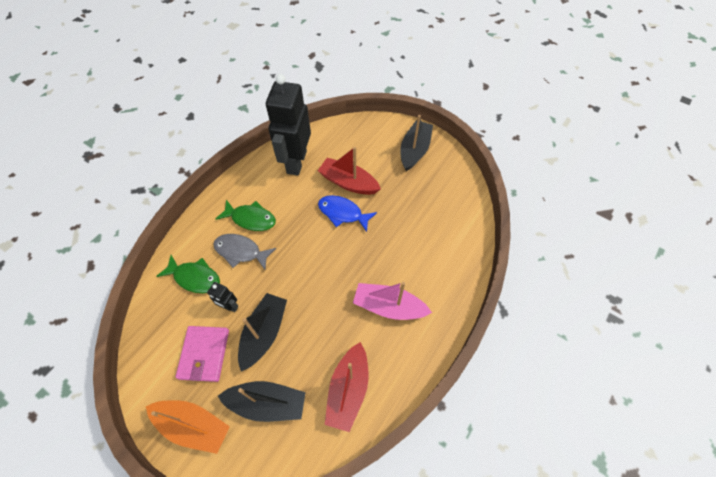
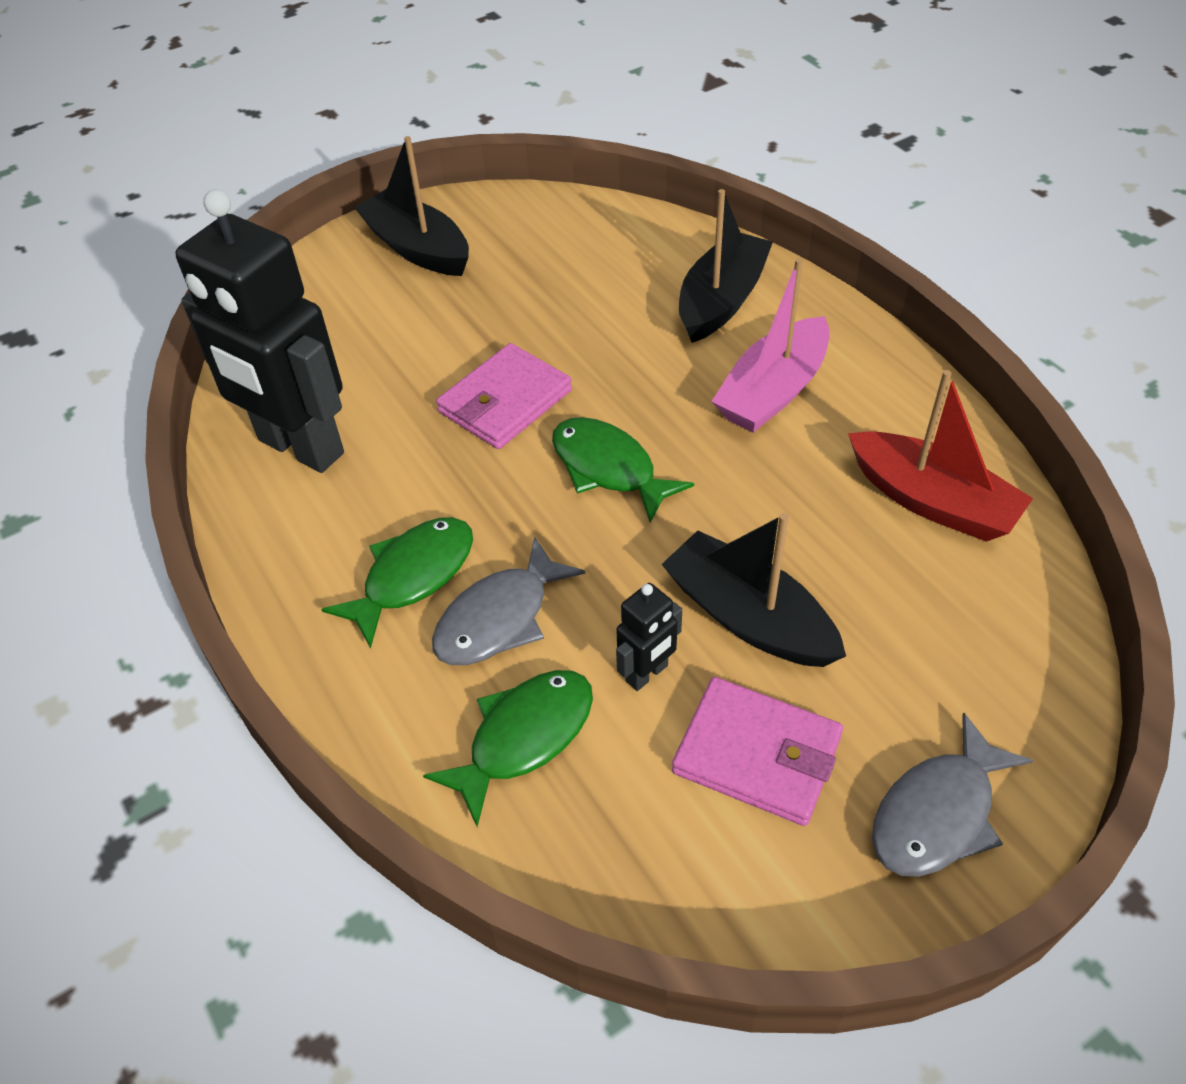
camera: 65 degrees left, 10 degrees down
(193, 426) = (938, 813): orange boat -> grey fish
(267, 403) = (922, 649): black boat -> black boat (721, 301)
(321, 260) = (609, 468): none -> green fish
(343, 213) = (505, 401): blue fish -> pink wallet
(348, 182) = (428, 371): red boat -> none

